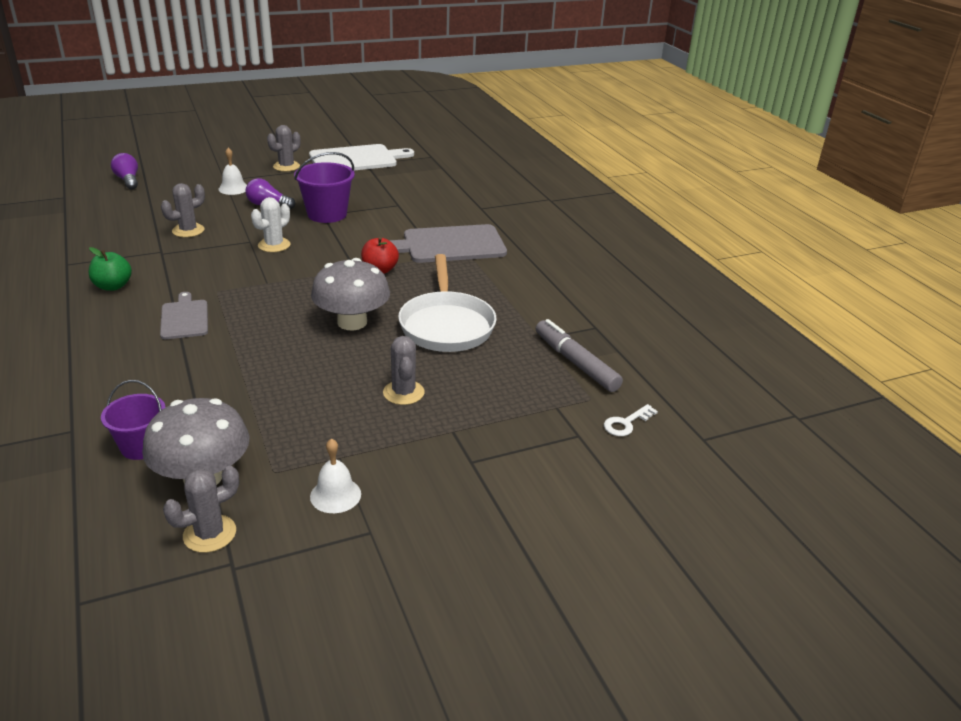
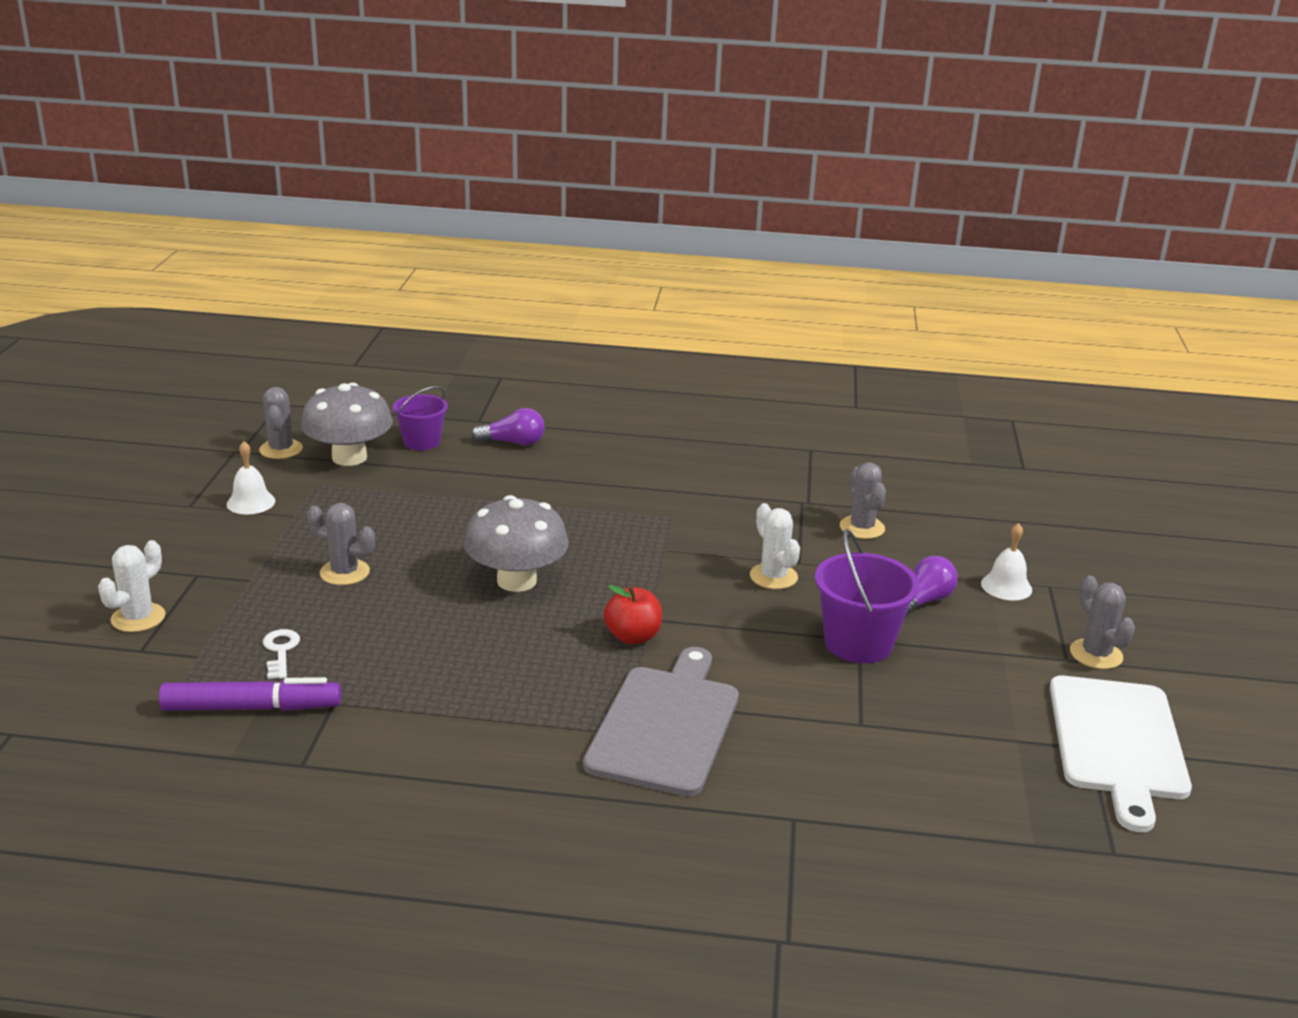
camera: 120 degrees right, 5 degrees down
(113, 286) = (733, 465): green apple -> none
(128, 180) = (1071, 514): purple light bulb -> purple light bulb (513, 442)
(184, 318) = (624, 490): grey cutting board -> none
(446, 325) = (441, 642): white pan -> none
(549, 458) = (138, 618): none -> white cactus
(575, 363) = (252, 708): grey marker -> purple marker
(626, 423) = (110, 691): white key -> white key (280, 651)

